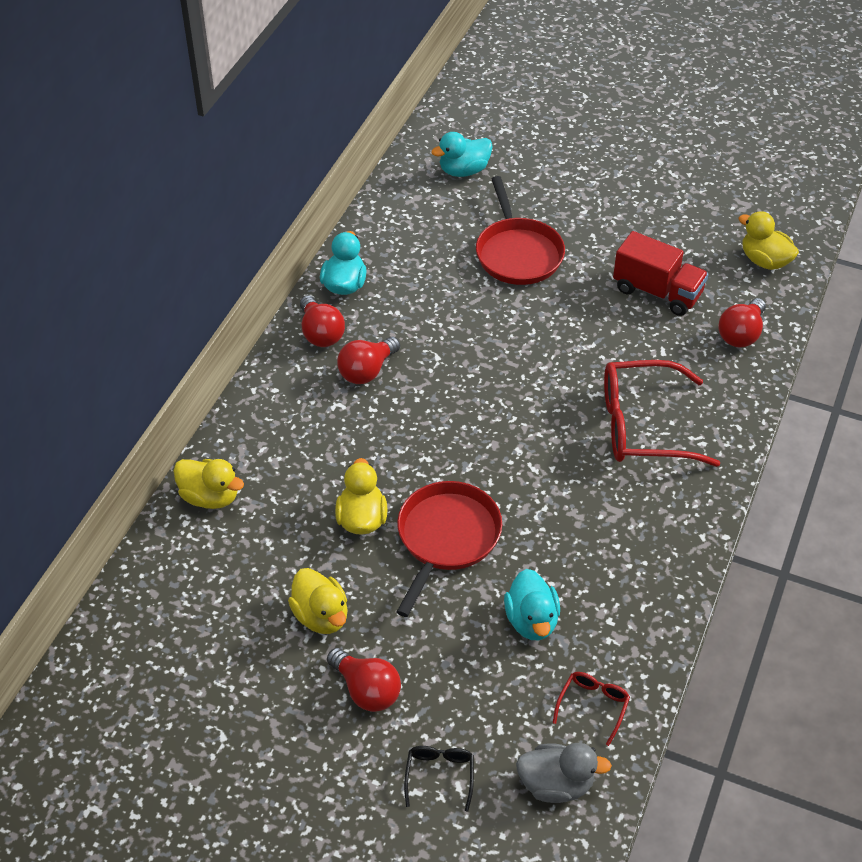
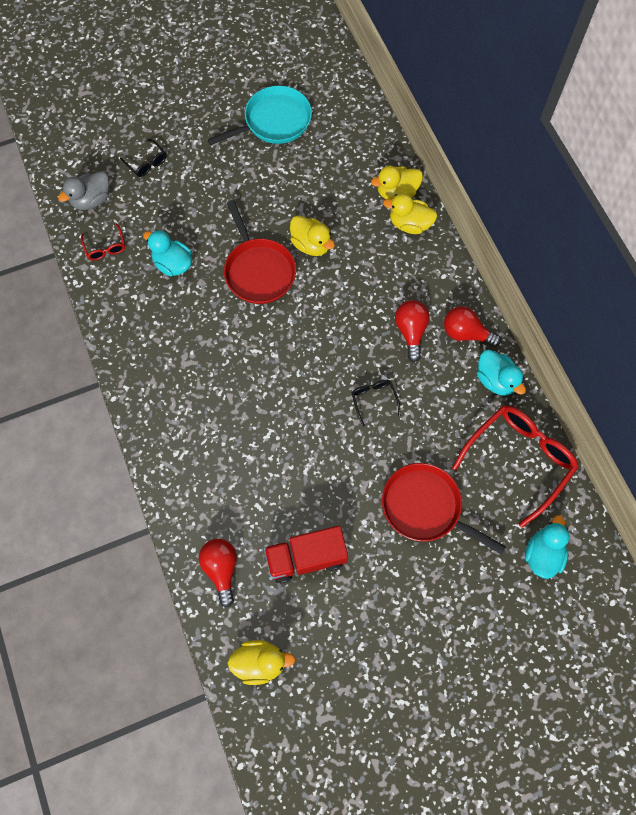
camera: 135 degrees right, 20 degrees up
(231, 692) = (274, 121): none -> turquoise pan
(321, 616) = (274, 183): yellow duck -> yellow duck (409, 224)
(366, 690) = (216, 170): red light bulb -> none
(468, 348) = (374, 400): none -> black glasses
(643, 426) = (220, 435): red glasses -> red glasses (519, 460)

